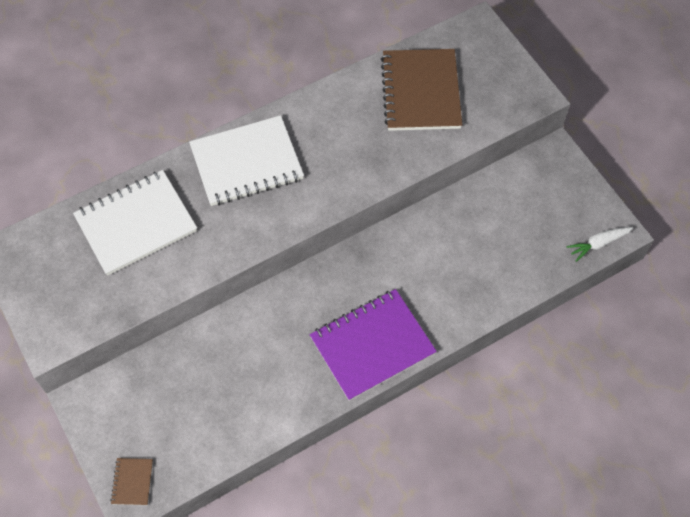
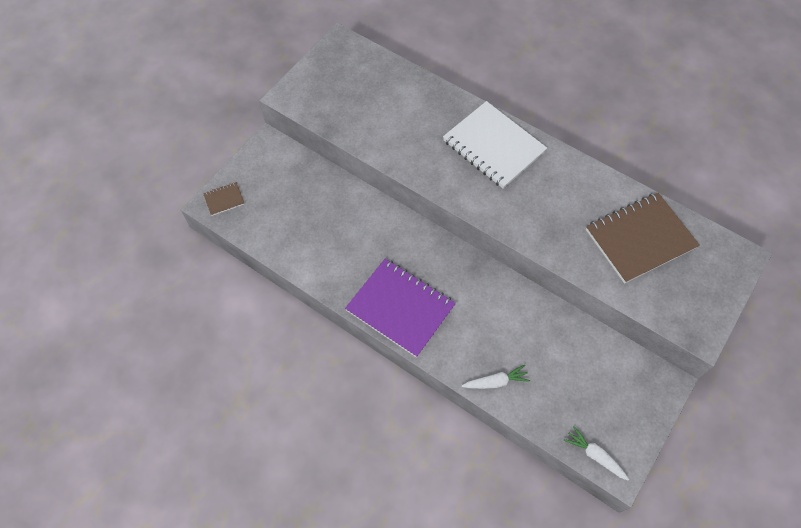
camera: 65 degrees right, 0 degrees up
(136, 224) = (402, 102): white notebook -> none
(492, 292) = (496, 381): none -> white carrot

